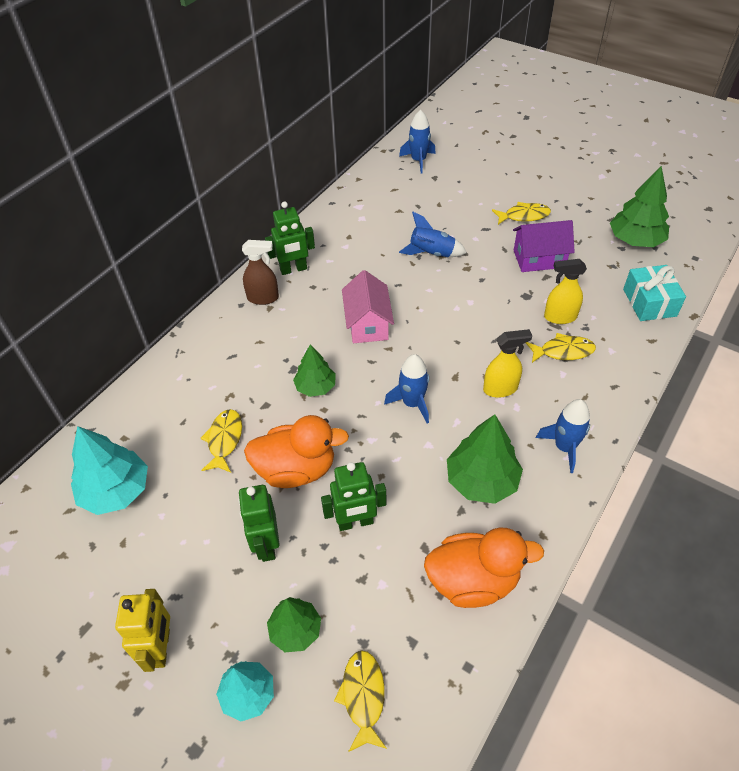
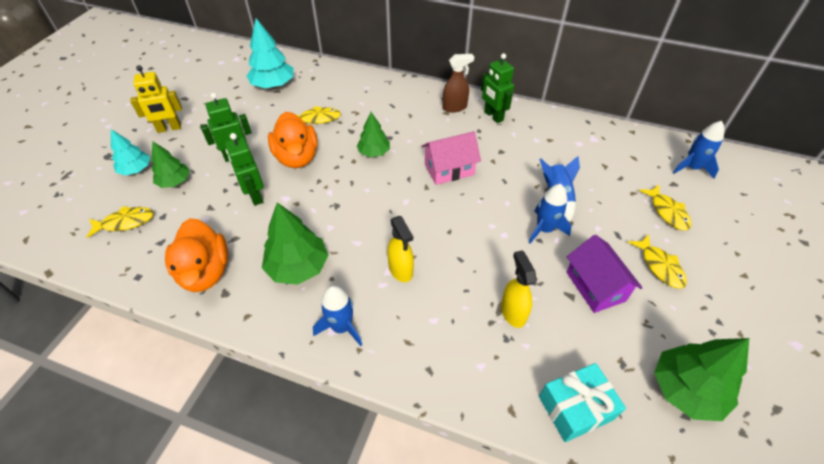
camera: 75 degrees right, 0 degrees up
(263, 298) = (455, 107): brown spray bottle -> brown spray bottle turned 90 degrees counterclockwise
(412, 403) = (370, 210): blue rocket -> blue rocket (544, 229)
(563, 351) = (464, 319): yellow fish -> yellow fish (667, 212)

